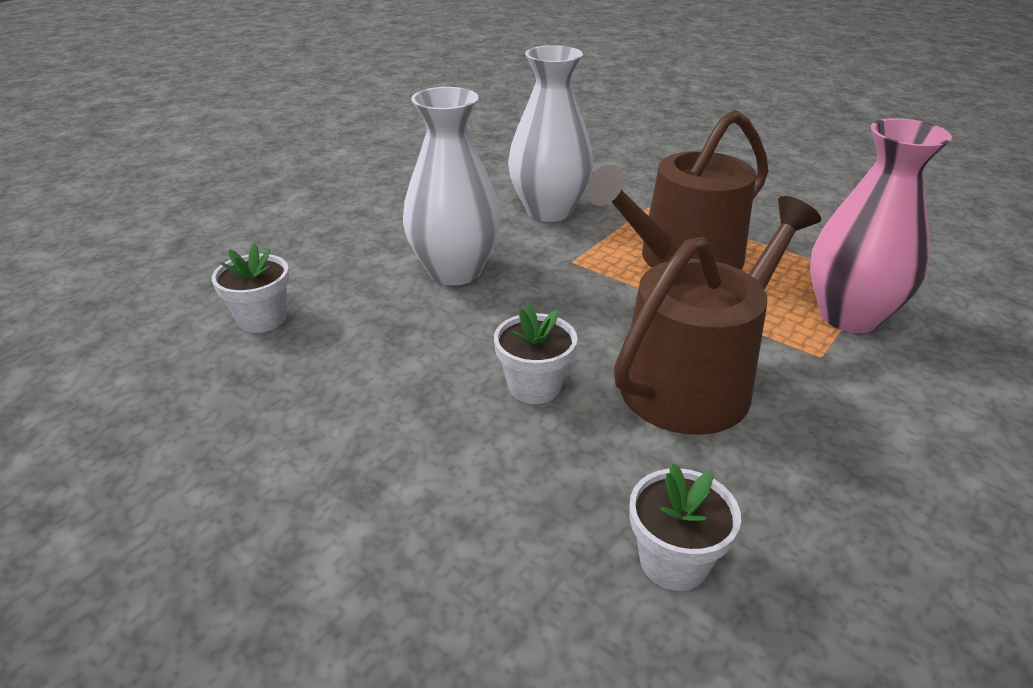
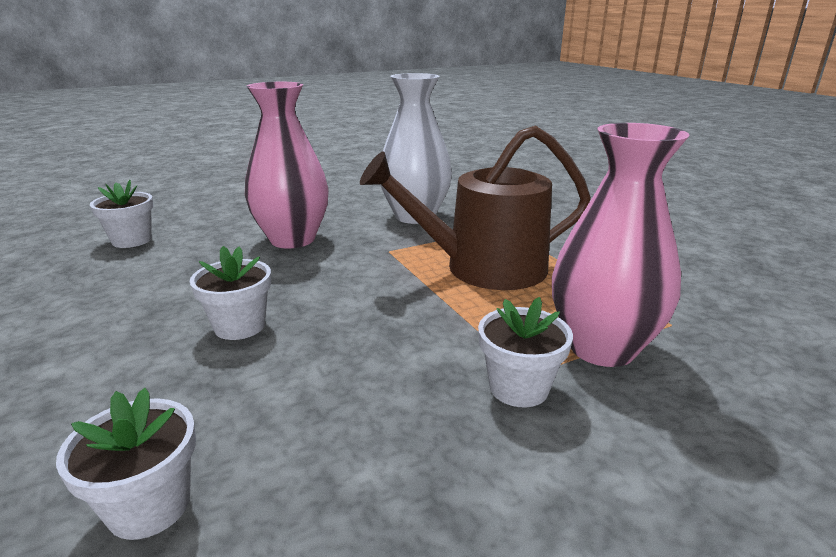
camera: 25 degrees right, 10 degrees down
(455, 271) = (292, 239): white vase -> pink vase
(696, 380) = (377, 359): brown watering can -> none
(826, 370) = (518, 388): none -> white flower pot

